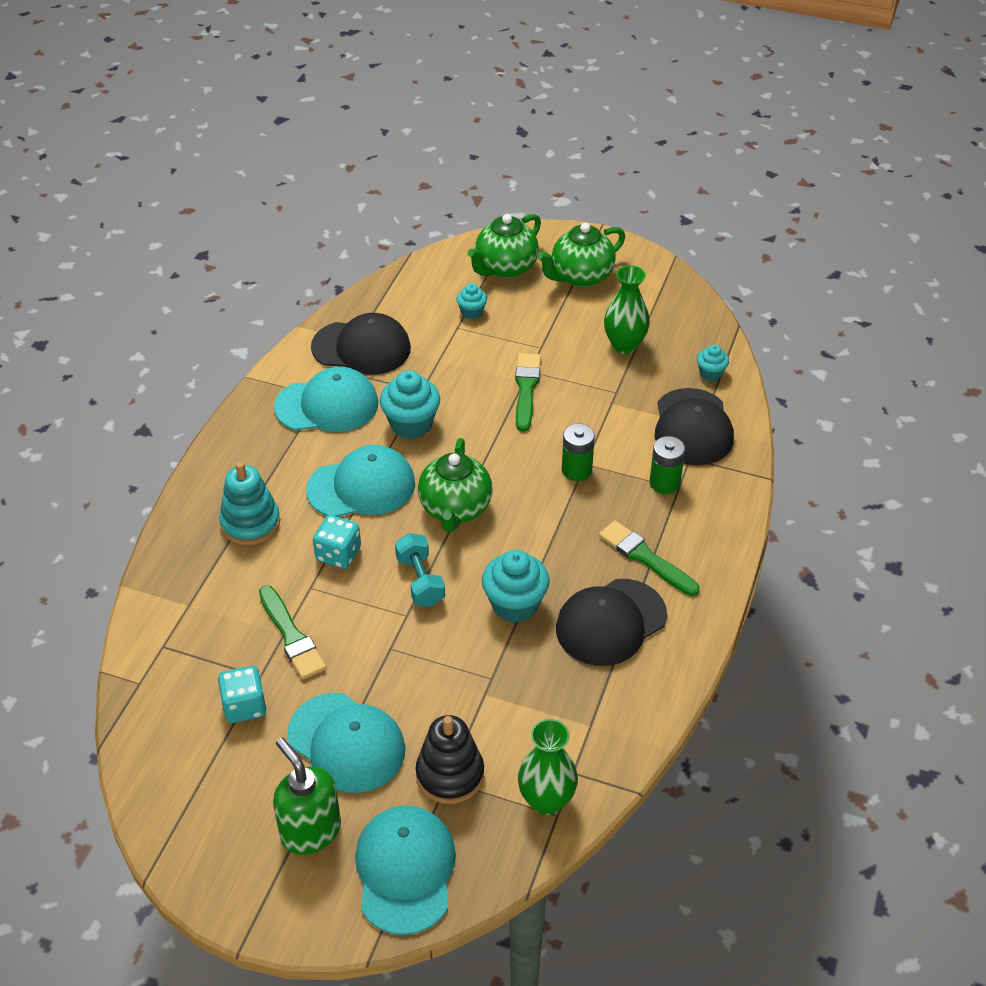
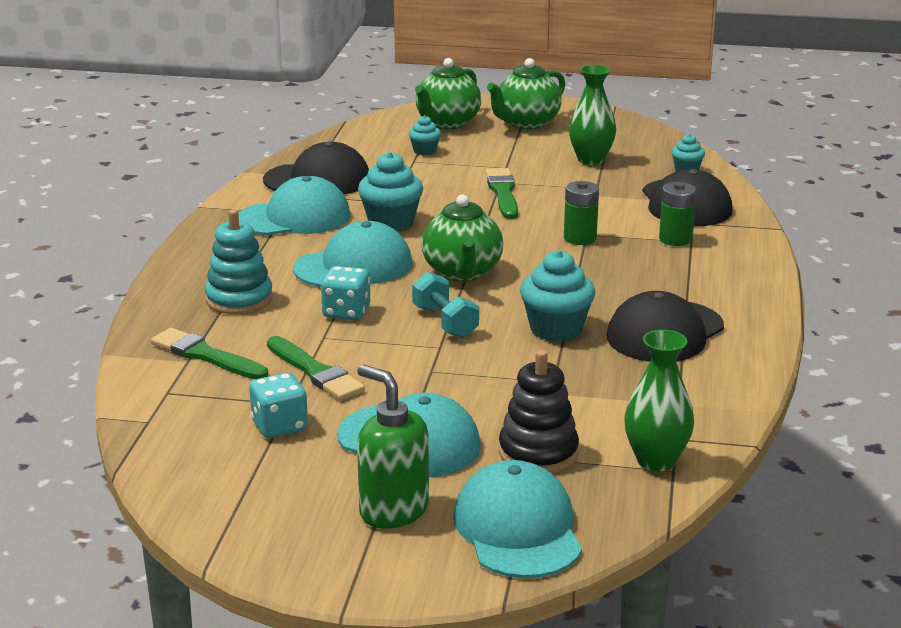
camera: 10 degrees left, 20 degrees down
(645, 558) = (680, 287): green brush -> green brush (206, 355)

